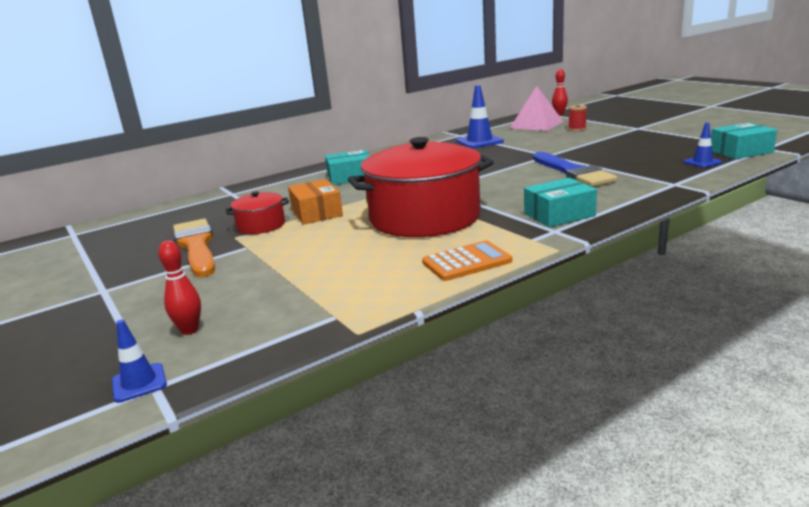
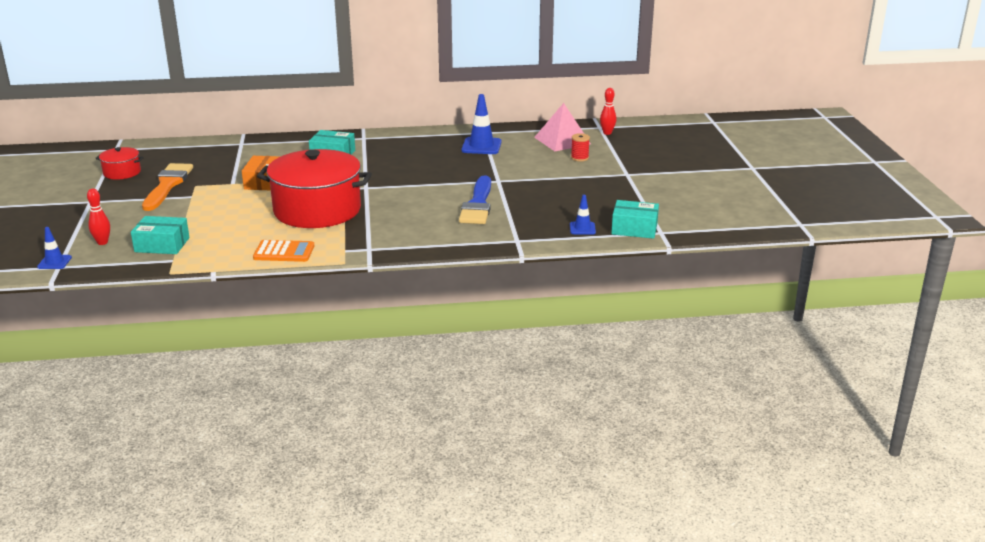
camera: 25 degrees right, 5 degrees up
(261, 225) = (220, 181): red pot -> red pot (122, 172)
(559, 215) = (394, 238): turquoise box -> turquoise box (162, 245)

